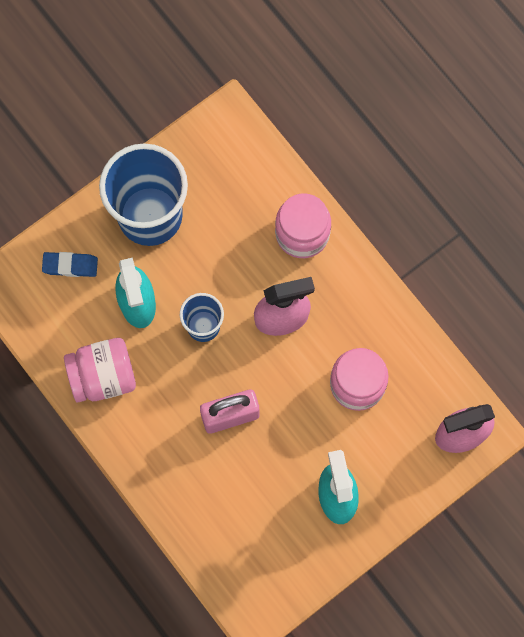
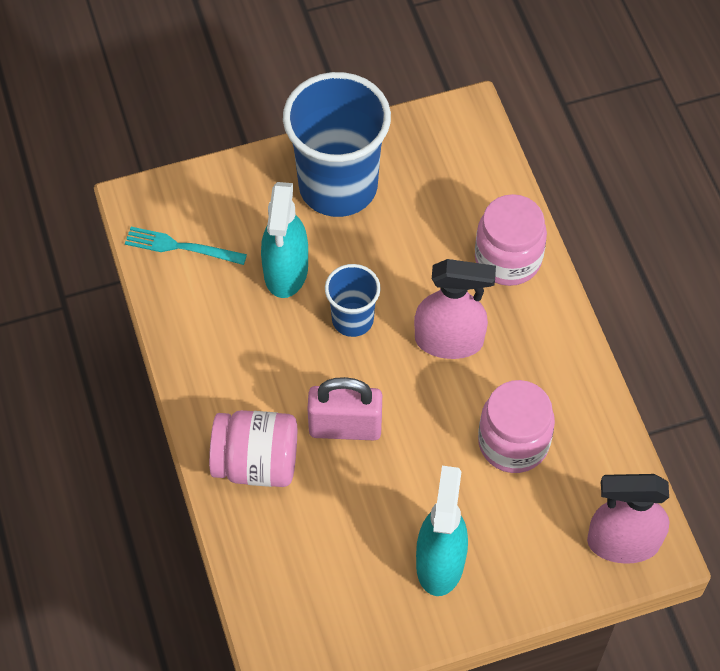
camera: 20 degrees right, 15 degrees down
(48, 310) = (181, 247): none -> turquoise fork
(70, 265) = (225, 208): blue eraser -> none
(103, 376) = (213, 335): pink jar -> pink jar (256, 463)

